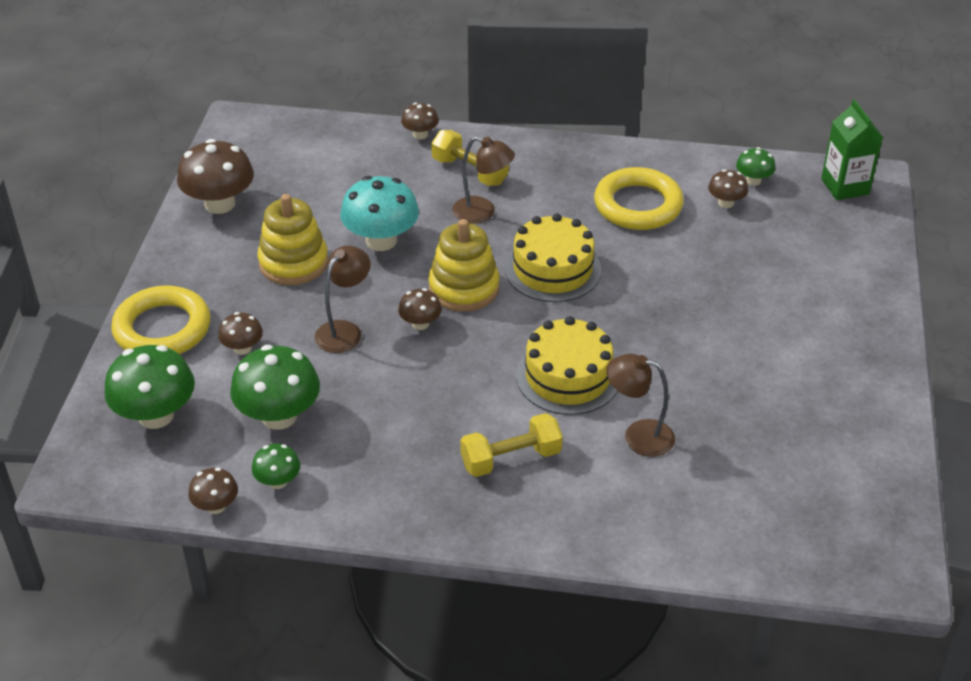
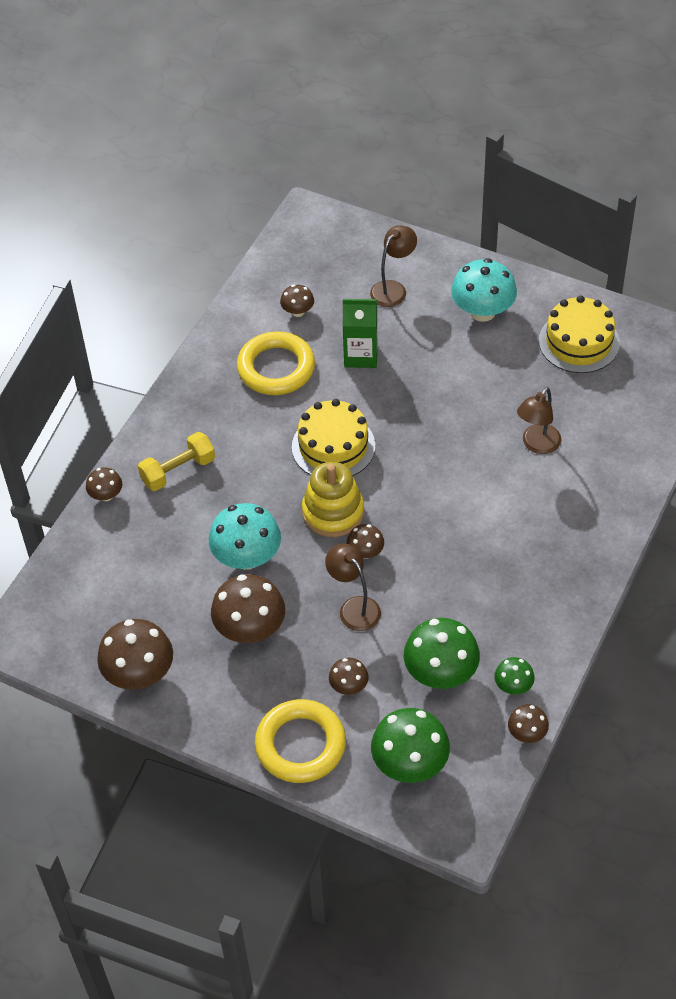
camera: 70 degrees left, 10 degrees up
(293, 263) = (250, 629): yellow stacking toy -> brown mushroom
(482, 212) = (240, 476): brown lamp -> brown lamp (393, 289)
(511, 459) = (536, 528): yellow dumbbell -> none
(568, 376) = (461, 470): yellow cake -> yellow cake (579, 342)
(753, 180) = (277, 285): green mushroom -> none
(820, 347) = (482, 311): none -> turquoise mushroom
(845, 186) = (309, 233): green carton -> green carton (361, 355)

